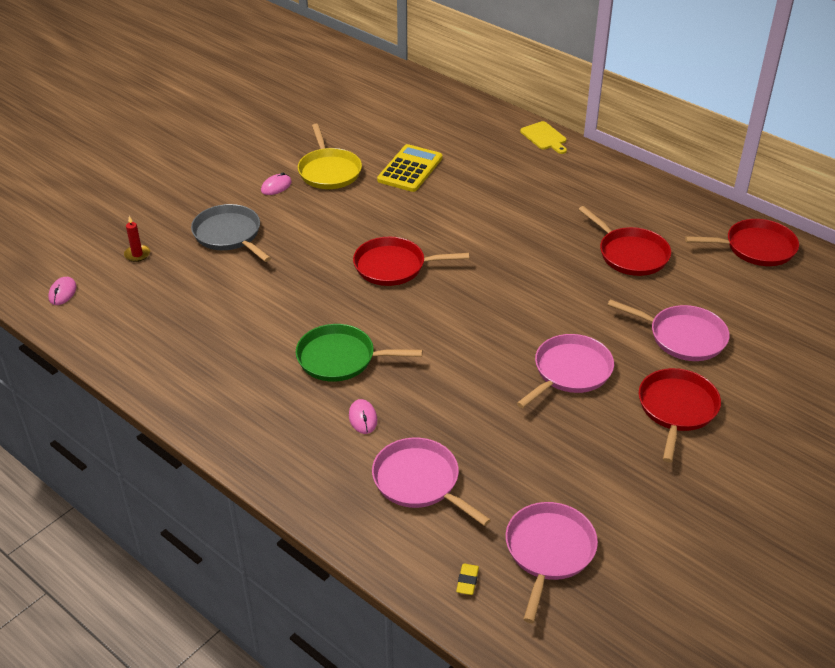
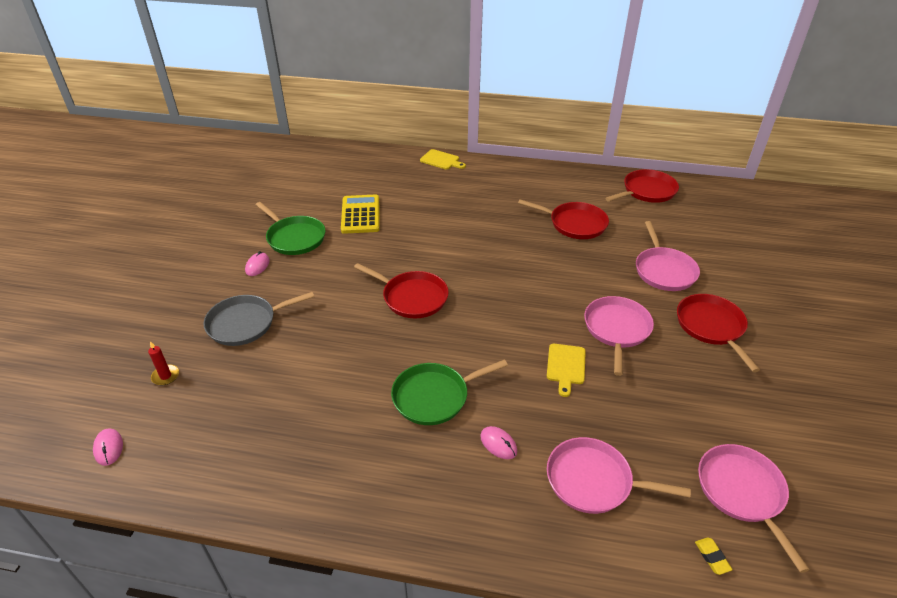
camera: 30 degrees left, 0 degrees up
(229, 235) = (245, 323): grey pan -> grey pan turned 45 degrees counterclockwise
(329, 171) = (294, 238): yellow pan -> green pan
(393, 266) = (412, 297): red pan -> red pan turned 120 degrees counterclockwise
(485, 383) = (565, 366): none -> yellow cutting board
(683, 337) = (664, 271): pink pan -> pink pan turned 90 degrees clockwise

